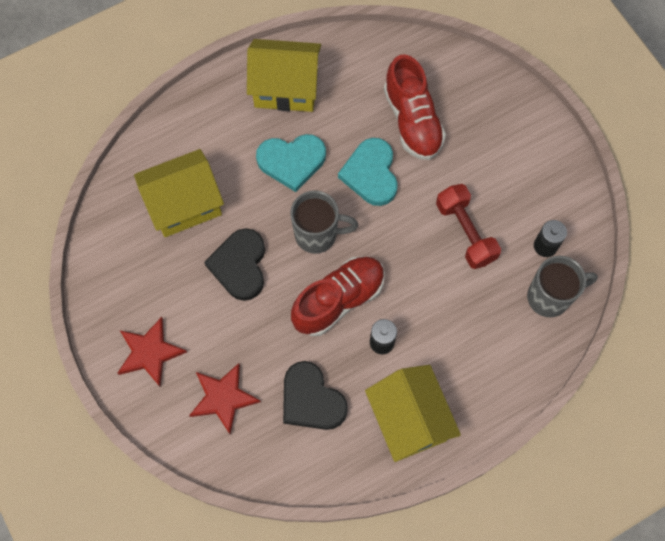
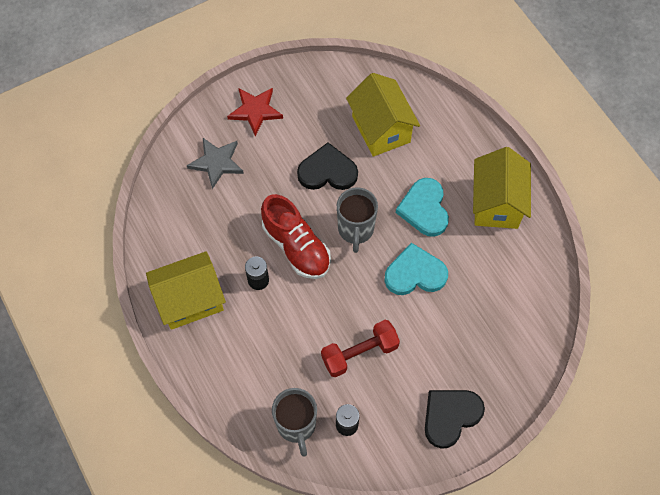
camera: 90 degrees right, 5 degrees down
(223, 398) = (216, 163): red star -> grey star
(311, 399) = (212, 226): black heart -> black heart (450, 416)
(412, 121) = (470, 310): red shoe -> none

